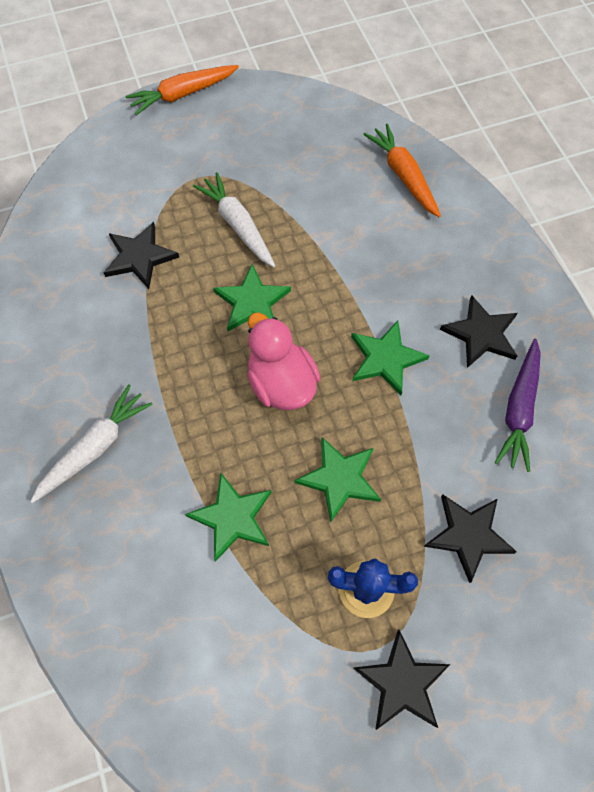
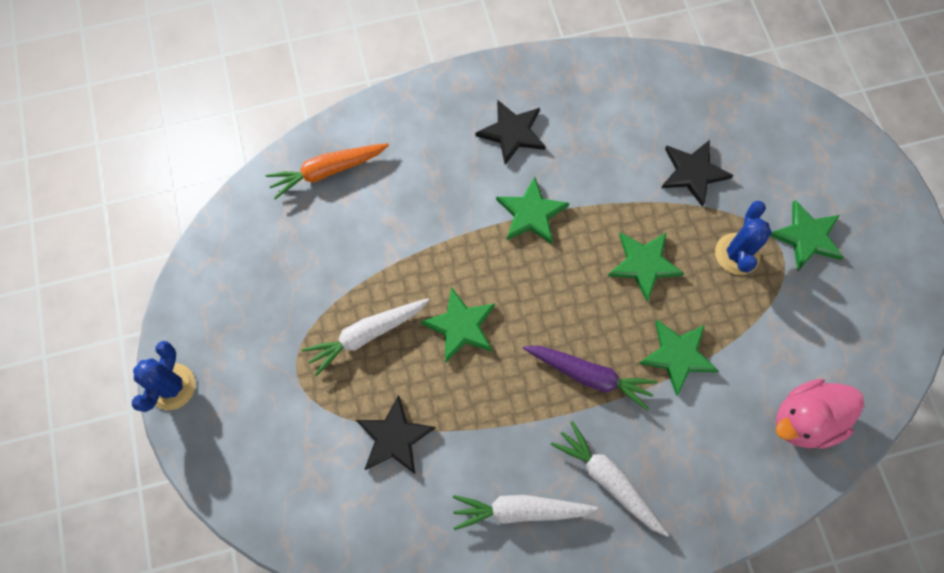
camera: 85 degrees left, 5 degrees up
(68, 367) = (520, 510): none -> white carrot
(183, 94) = (172, 386): orange carrot -> blue cactus
(281, 383) = (550, 305): pink duck -> pink duck (805, 420)
(401, 683) = (806, 237): black star -> green star
(519, 409) = (585, 117): purple carrot -> purple carrot (589, 375)

